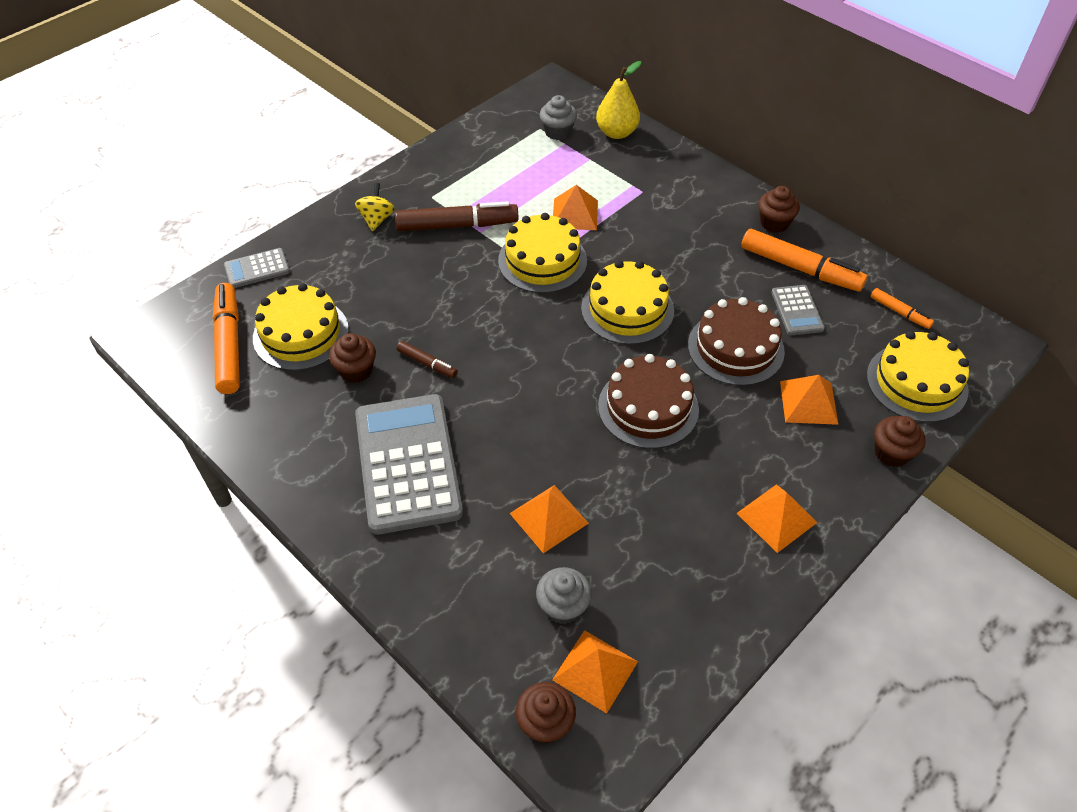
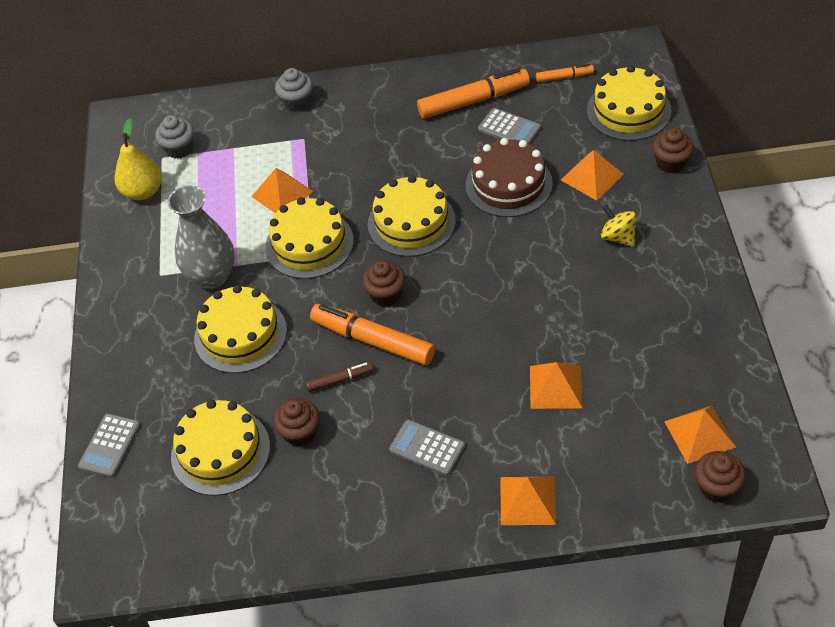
camera: 45 degrees left, 0 degrees up
(229, 344) = (179, 511): orange marker -> orange marker (373, 340)
(377, 219) = (144, 327): yellow spinning top -> yellow spinning top (618, 237)
(407, 463) = (427, 448): grey calculator -> grey calculator, size x0.46
(418, 276) = (240, 334): none -> yellow cake
(457, 225) = (212, 276): brown marker -> grey vase
(563, 607) = (635, 422): grey cupcake -> grey cupcake (297, 102)
(616, 132) = (223, 113): yellow pear -> yellow pear (143, 191)
(648, 407) = (513, 268): brown cake -> none
(774, 223) = (417, 85): brown cupcake -> brown cupcake (386, 294)
(776, 518) = (667, 257): orange pyramid -> orange pyramid (528, 500)

